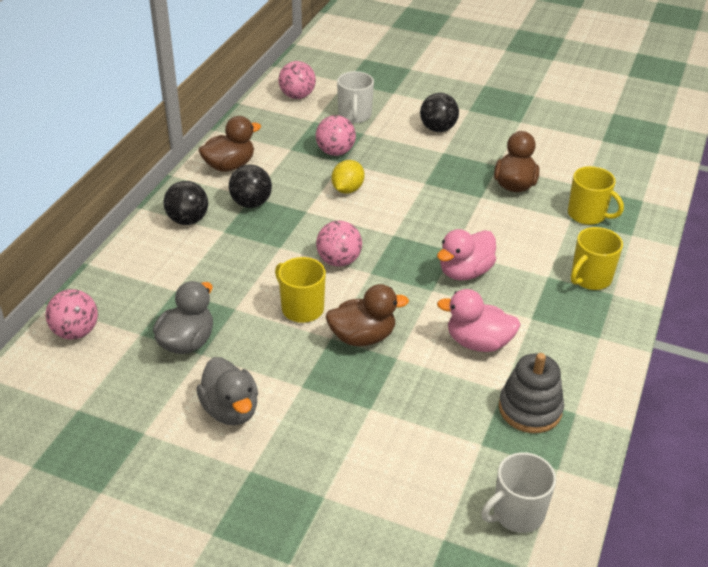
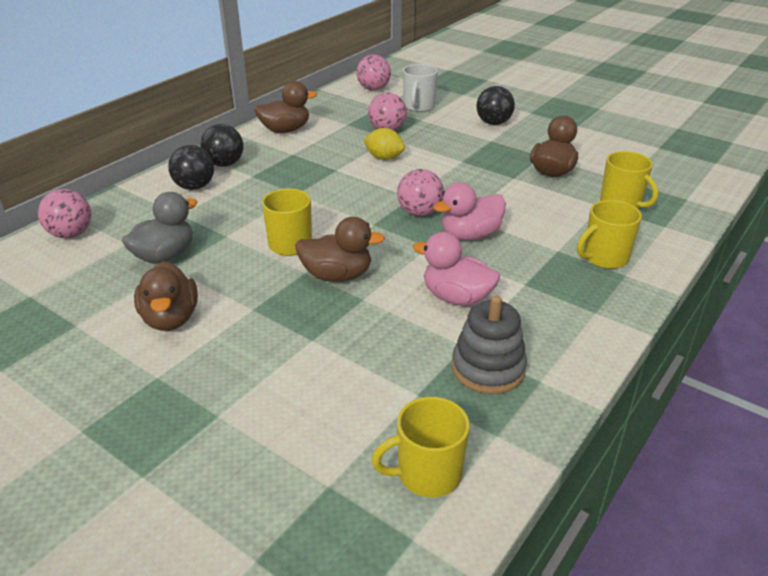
camera: 15 degrees right, 5 degrees down
(230, 410) = (170, 319): grey duck -> brown duck
(251, 203) = (289, 158): black ball -> black ball (194, 187)
(339, 261) = (347, 210): pink ball -> pink ball (419, 212)
(347, 189) = (384, 158): yellow lemon -> yellow lemon turned 75 degrees clockwise
(517, 513) = (427, 474): white mug -> yellow mug

